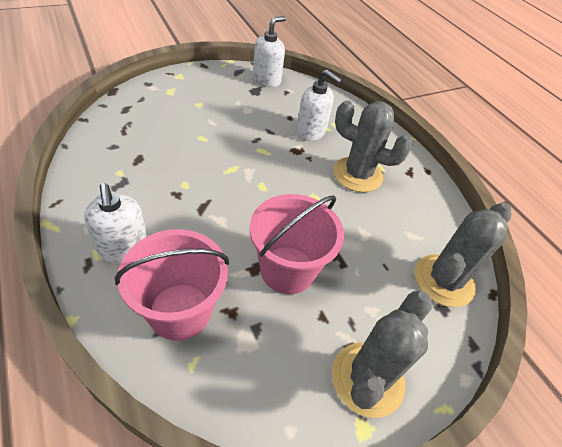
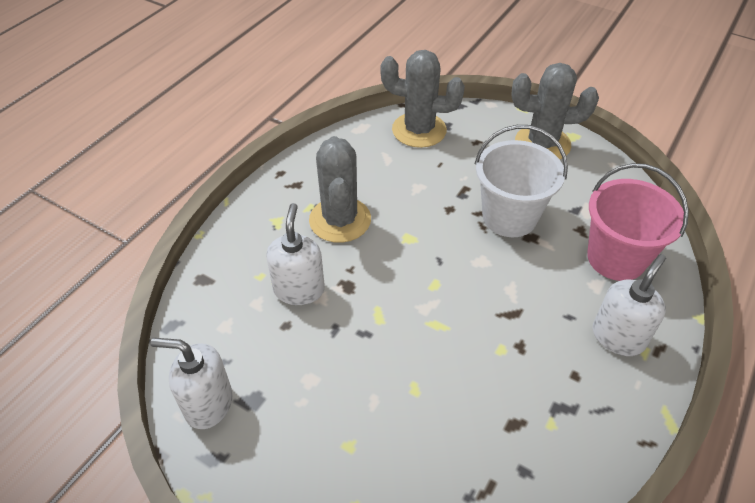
camera: 115 degrees left, 0 degrees up
(287, 270) = (509, 217): pink bucket -> white bucket

